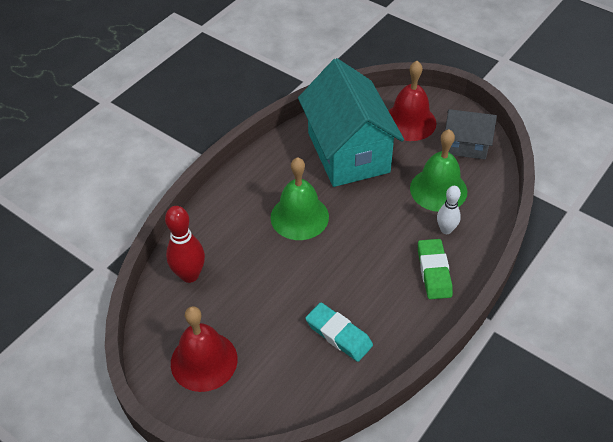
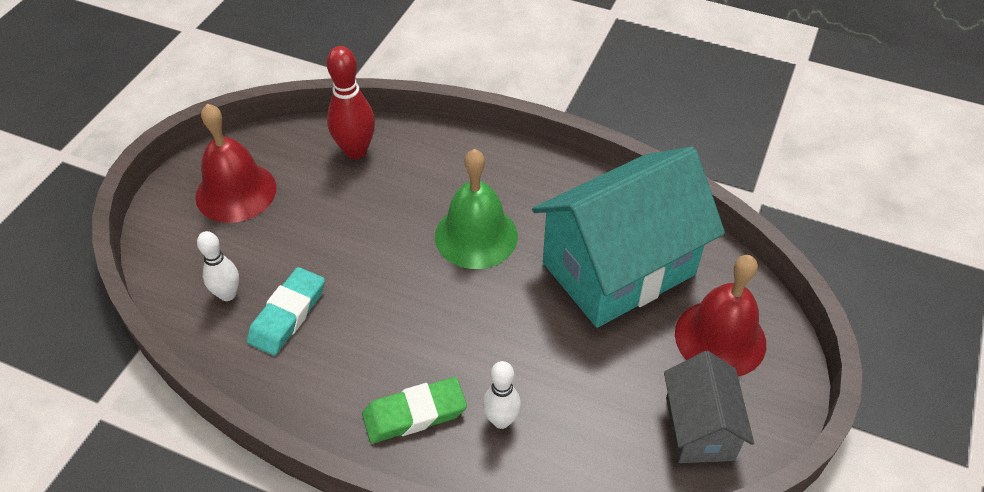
camera: 75 degrees right, 0 degrees up
(309, 372) = (227, 294): none -> white bowling pin
(438, 189) = (583, 399): green bell -> none

